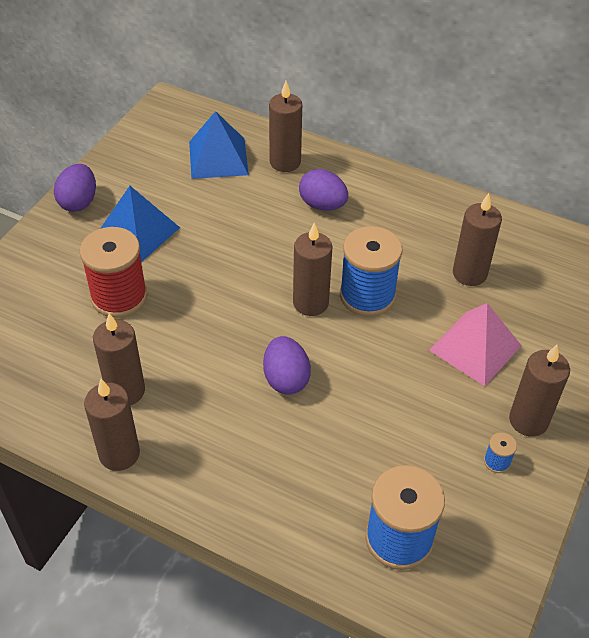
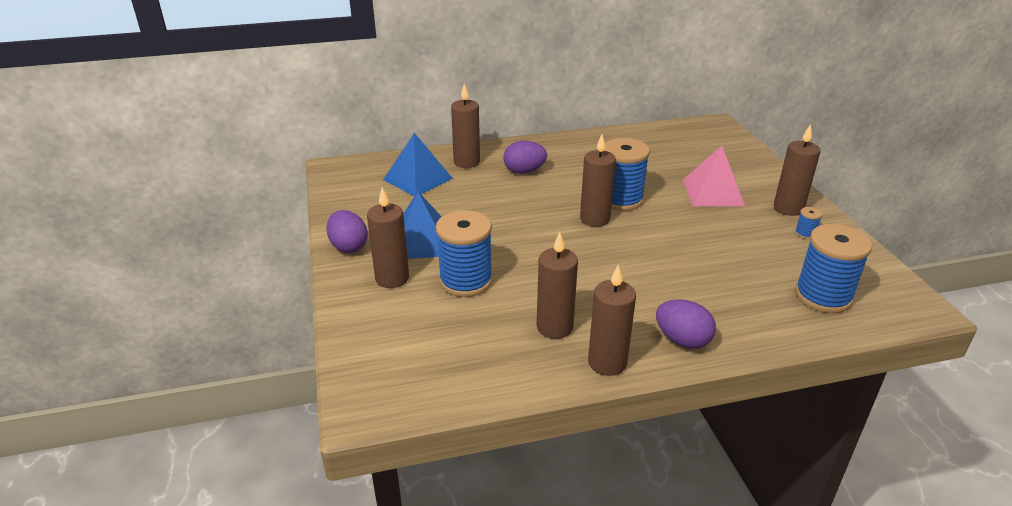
camera: 40 degrees left, 15 degrees down
(119, 297) = (465, 281): red spool -> blue spool
(286, 379) = (642, 262): purple egg -> purple egg (682, 340)
(469, 273) = (656, 163): brown candle -> brown candle (392, 278)

